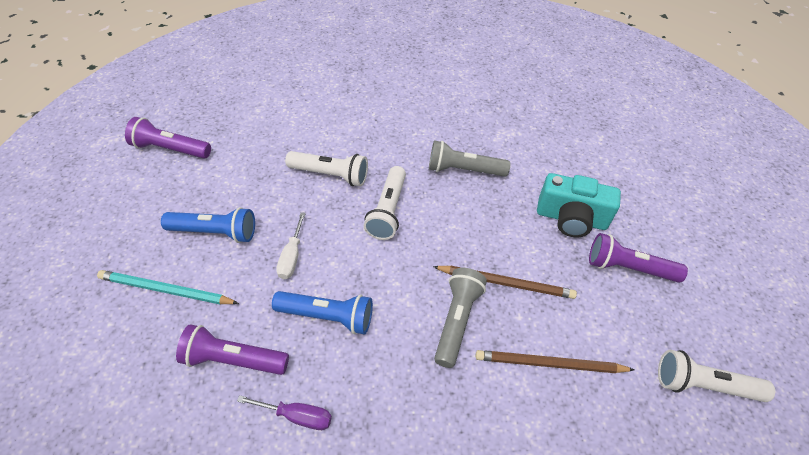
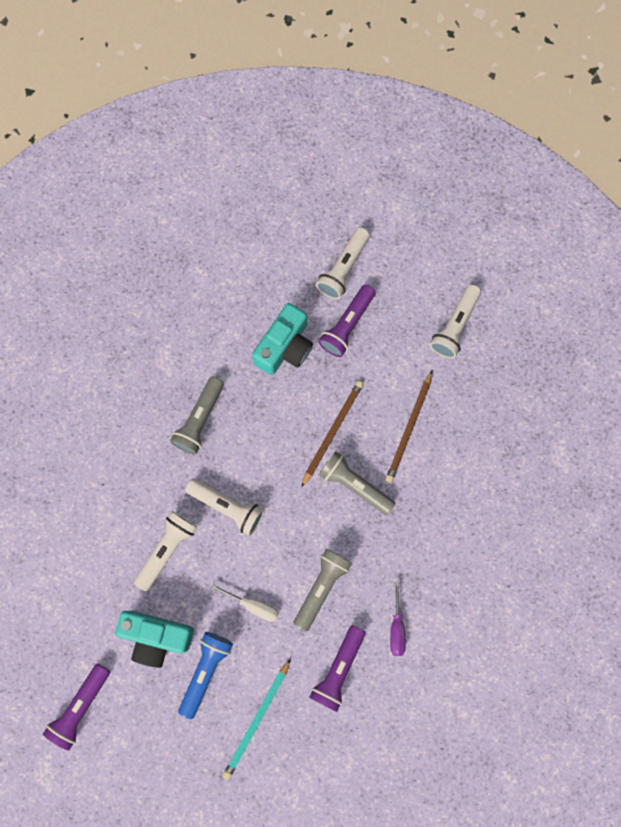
camera: 70 degrees left, 25 degrees up
(244, 186) = (156, 636): none -> turquoise camera
(297, 416) = (397, 628): purple screwdriver -> purple screwdriver turned 150 degrees clockwise
(327, 316) = (321, 587): blue flashlight -> grey flashlight
(685, 249) = (343, 268): none -> white flashlight

